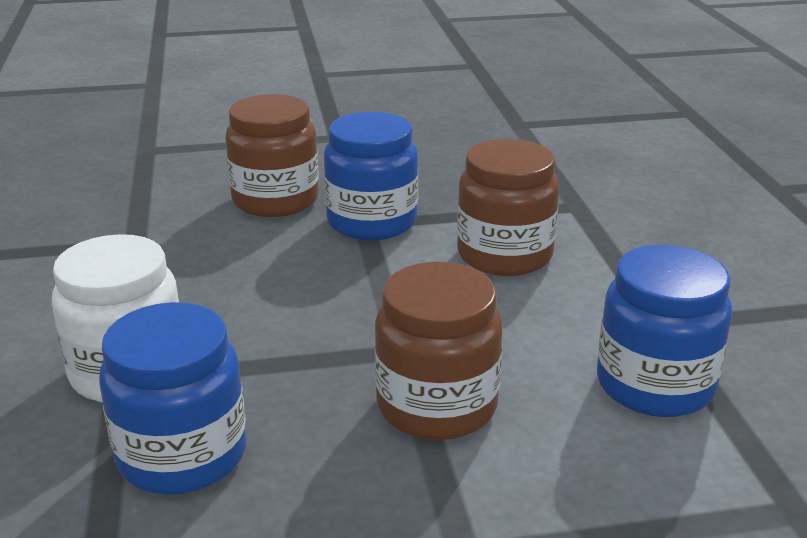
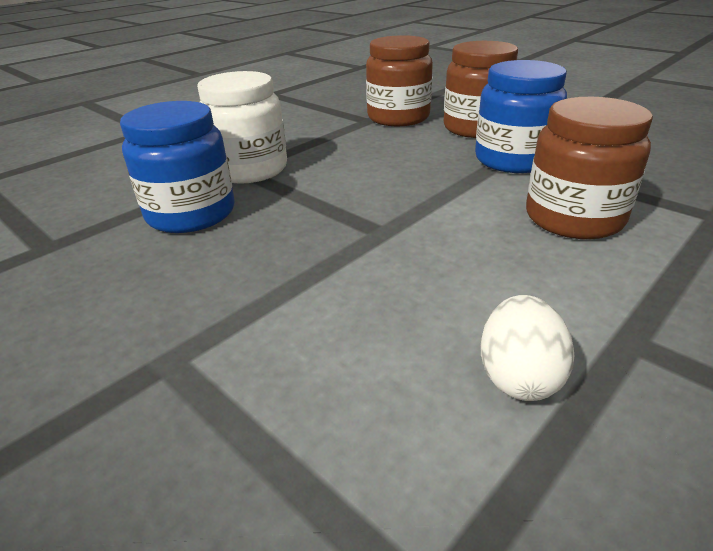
camera: 55 degrees right, 5 degrees up
(437, 406) = (335, 272): brown jar -> brown jar (398, 117)
(655, 385) = (518, 376): blue jar -> white egg

